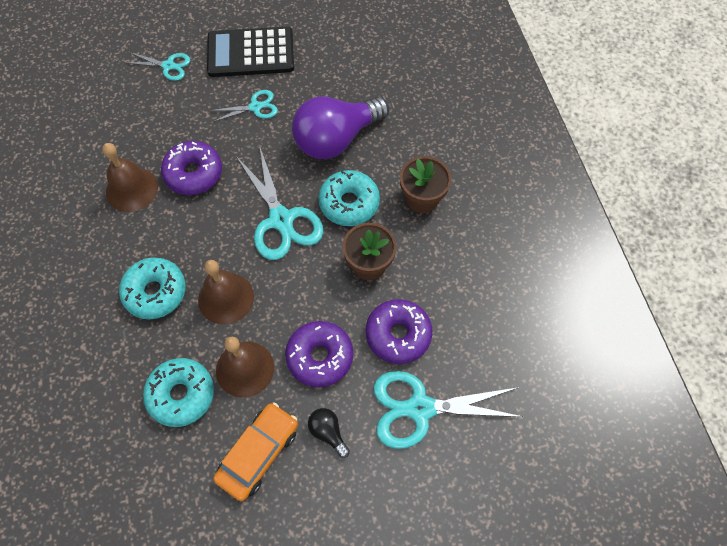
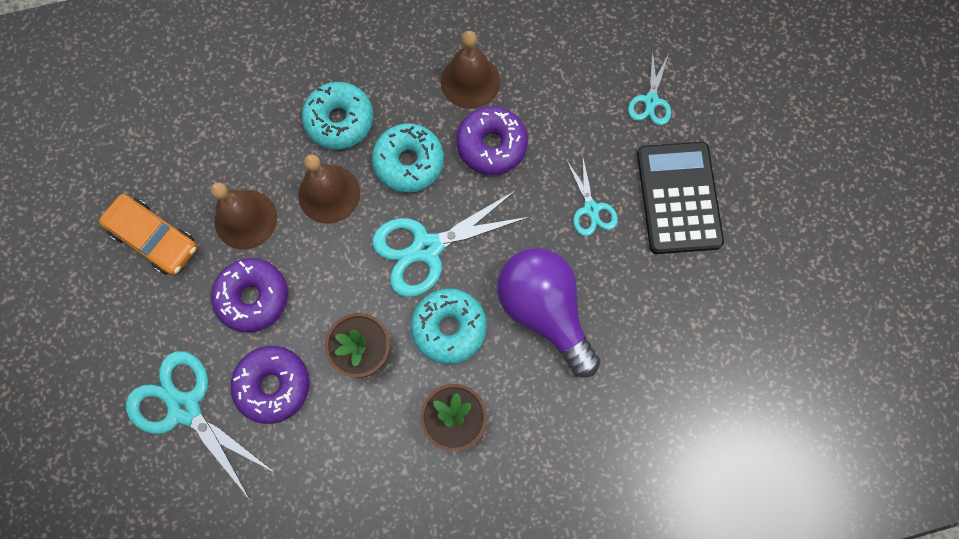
camera: 90 degrees right, 10 degrees up
(181, 395) = (222, 158): turquoise donut -> turquoise donut (409, 162)
(328, 432) = (168, 308): black light bulb -> none
(420, 408) = (185, 408): turquoise scissors -> turquoise scissors turned 45 degrees counterclockwise

